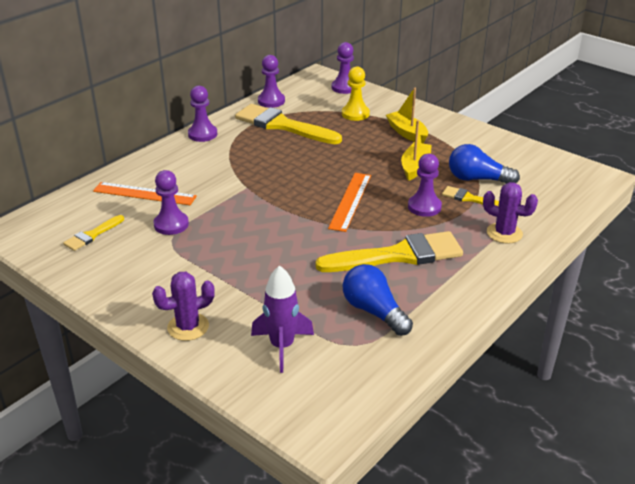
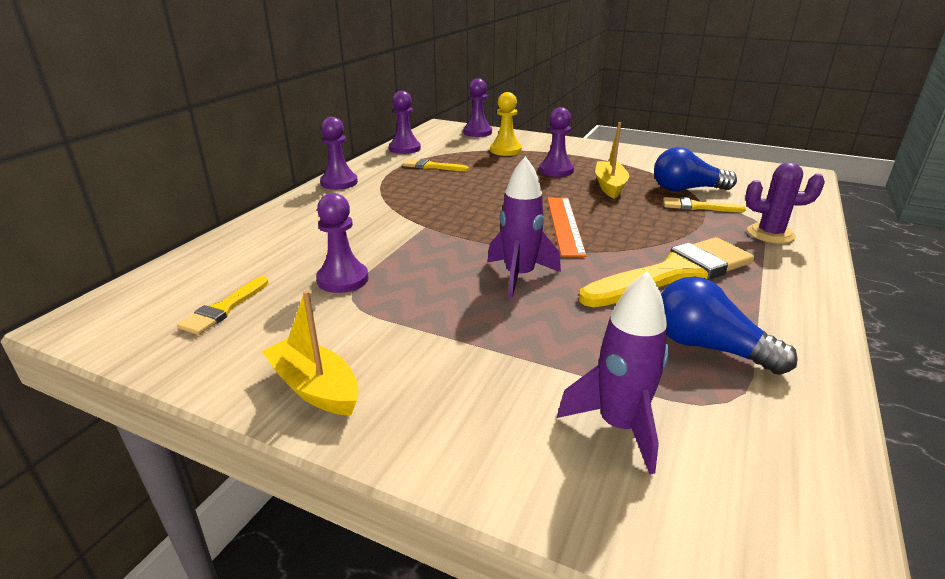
camera: 15 degrees left, 5 degrees down
(144, 194) = (287, 249): orange ruler -> none
(188, 327) = (443, 423): purple cactus -> none
(282, 125) = (431, 166): yellow brush -> yellow brush, size x0.48
(288, 240) = (519, 276): none -> purple rocket
(407, 133) = (574, 160): yellow boat -> yellow boat (315, 387)
(424, 207) = (655, 220): purple pawn -> purple pawn (556, 170)

